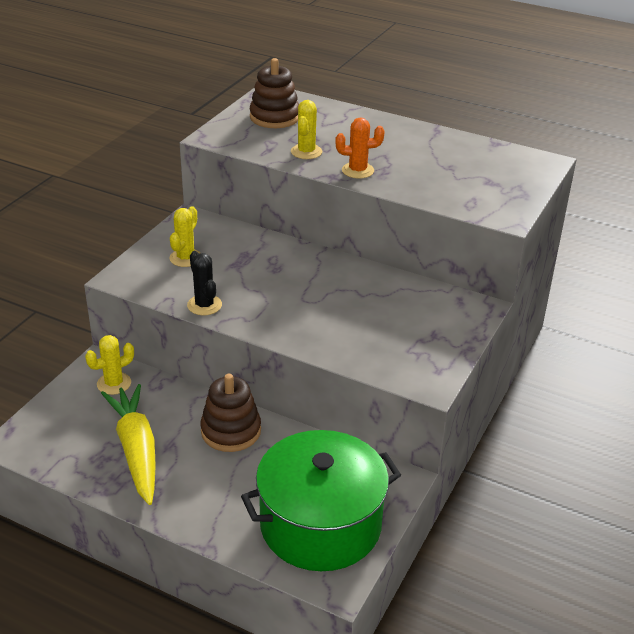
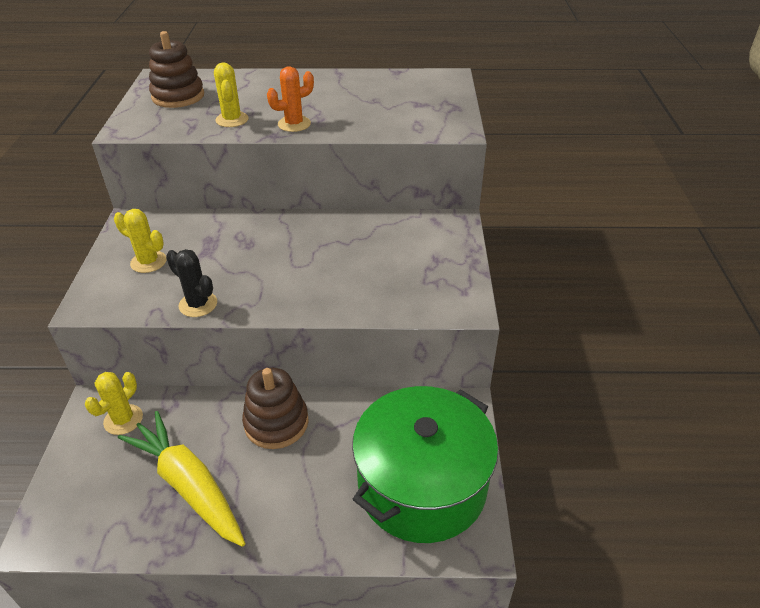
camera: 25 degrees left, 5 degrees up
(185, 258) = (148, 262): yellow cactus -> yellow cactus turned 60 degrees counterclockwise

